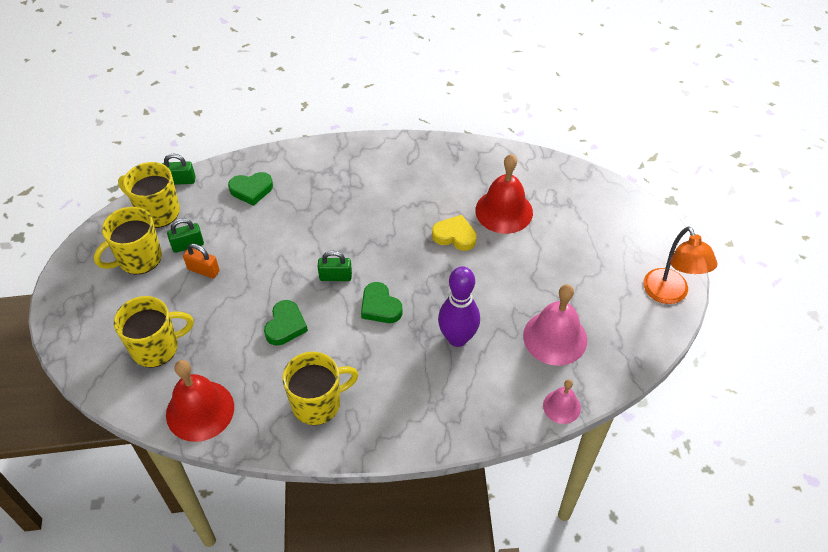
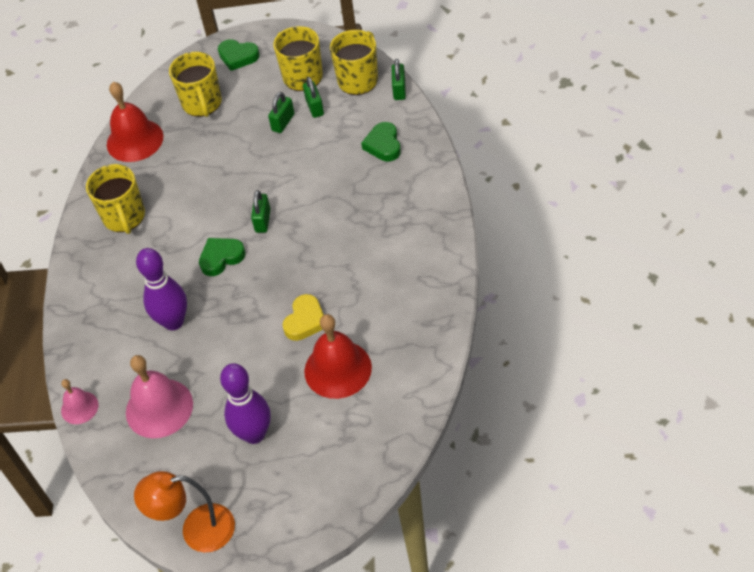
camera: 100 degrees right, 0 degrees up
(203, 270) = (283, 122): orange padlock -> green padlock
(285, 326) = (210, 188): green heart -> green heart (238, 57)
(573, 263) = (254, 434): none -> purple bowling pin

